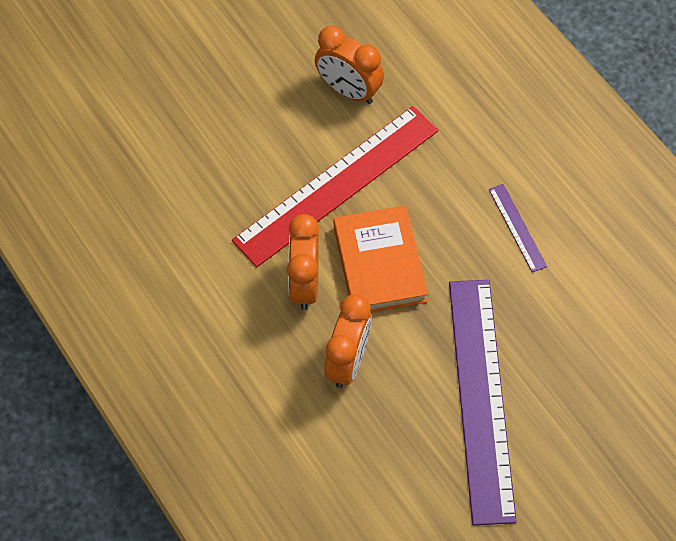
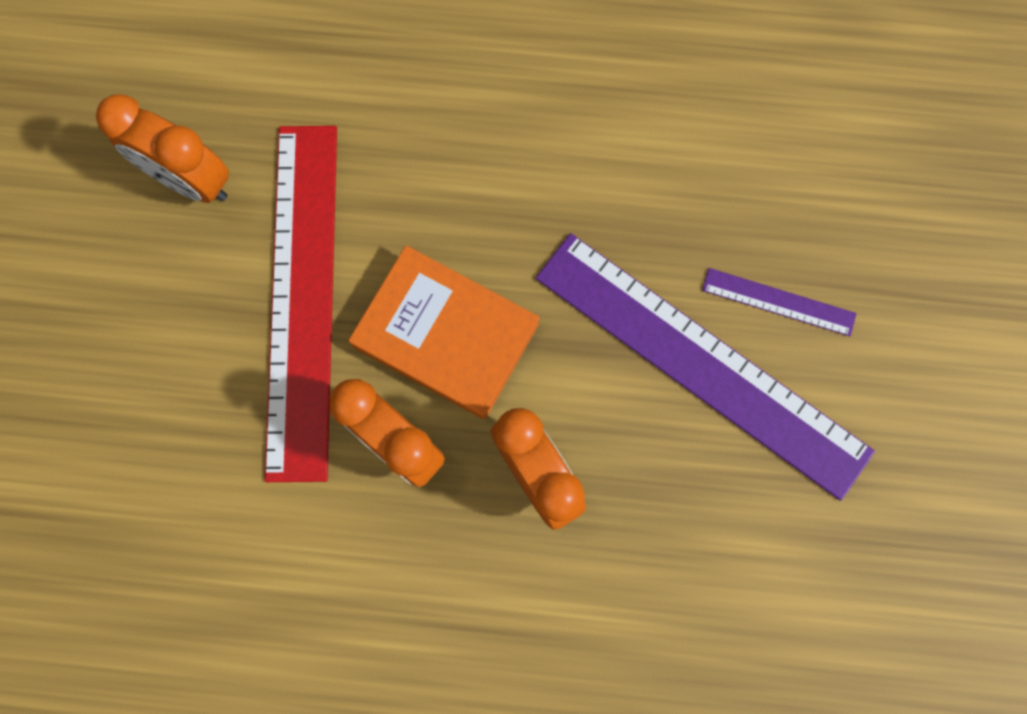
camera: 50 degrees left, 15 degrees up
(348, 91) = (191, 180): orange clock -> orange clock turned 45 degrees clockwise
(517, 227) = (532, 148): purple ruler -> purple ruler (778, 302)

